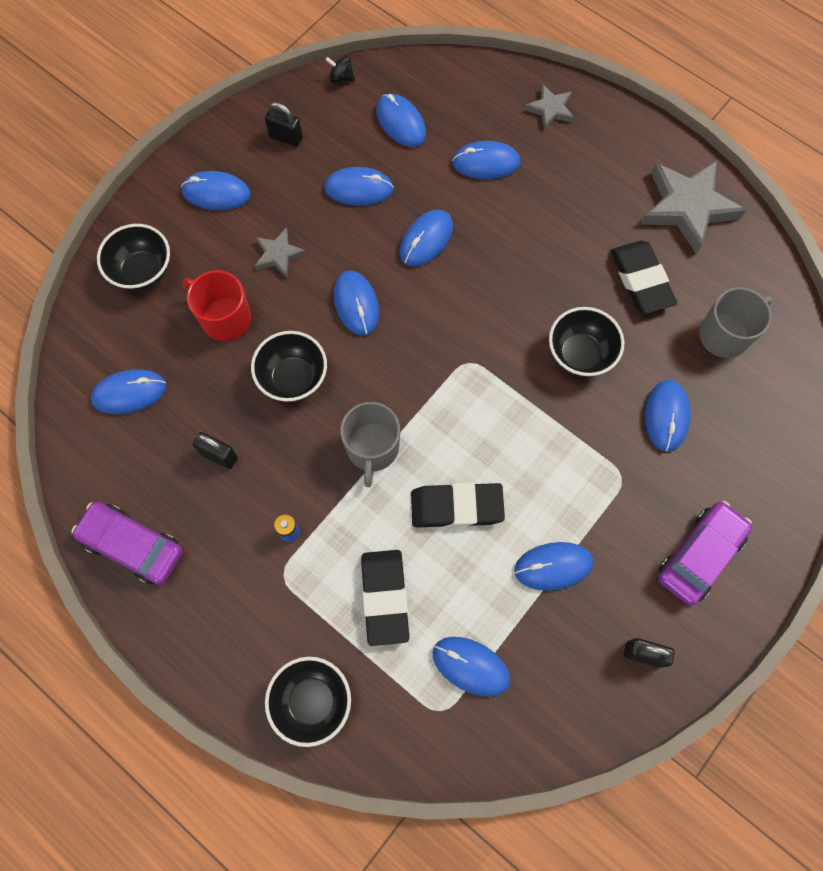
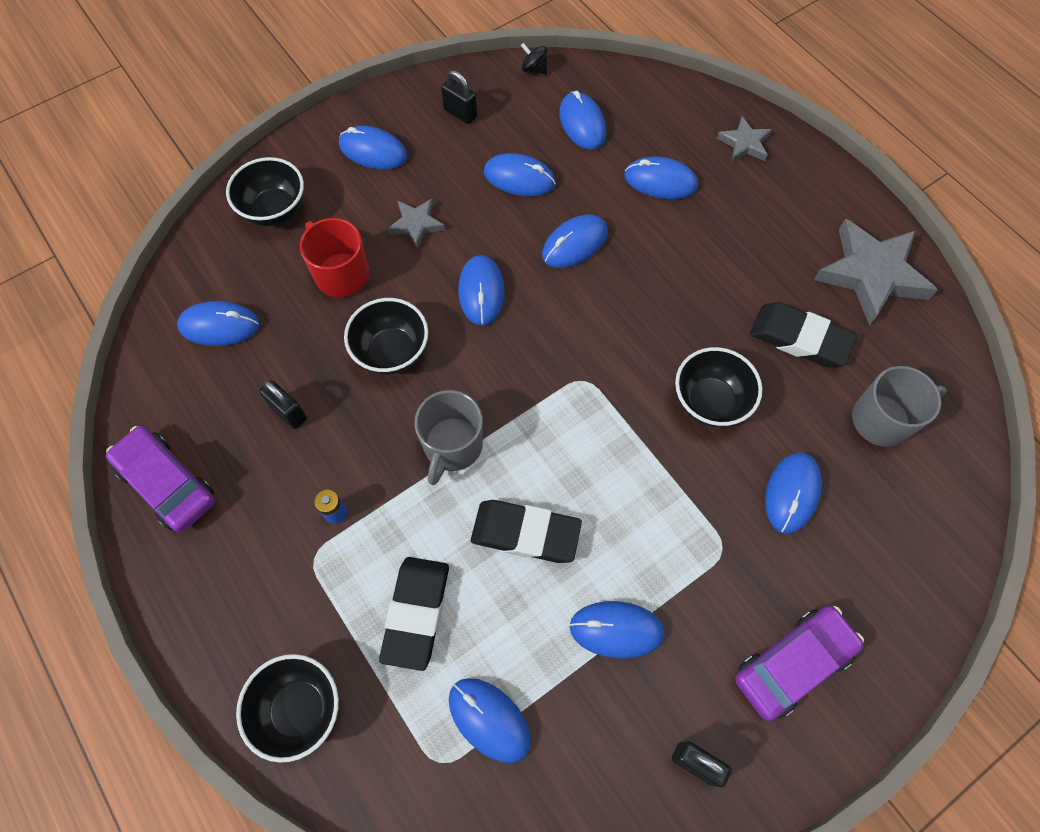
camera: 15 degrees right, 5 degrees down
(641, 280) = (799, 338): black eraser -> black eraser turned 60 degrees counterclockwise

